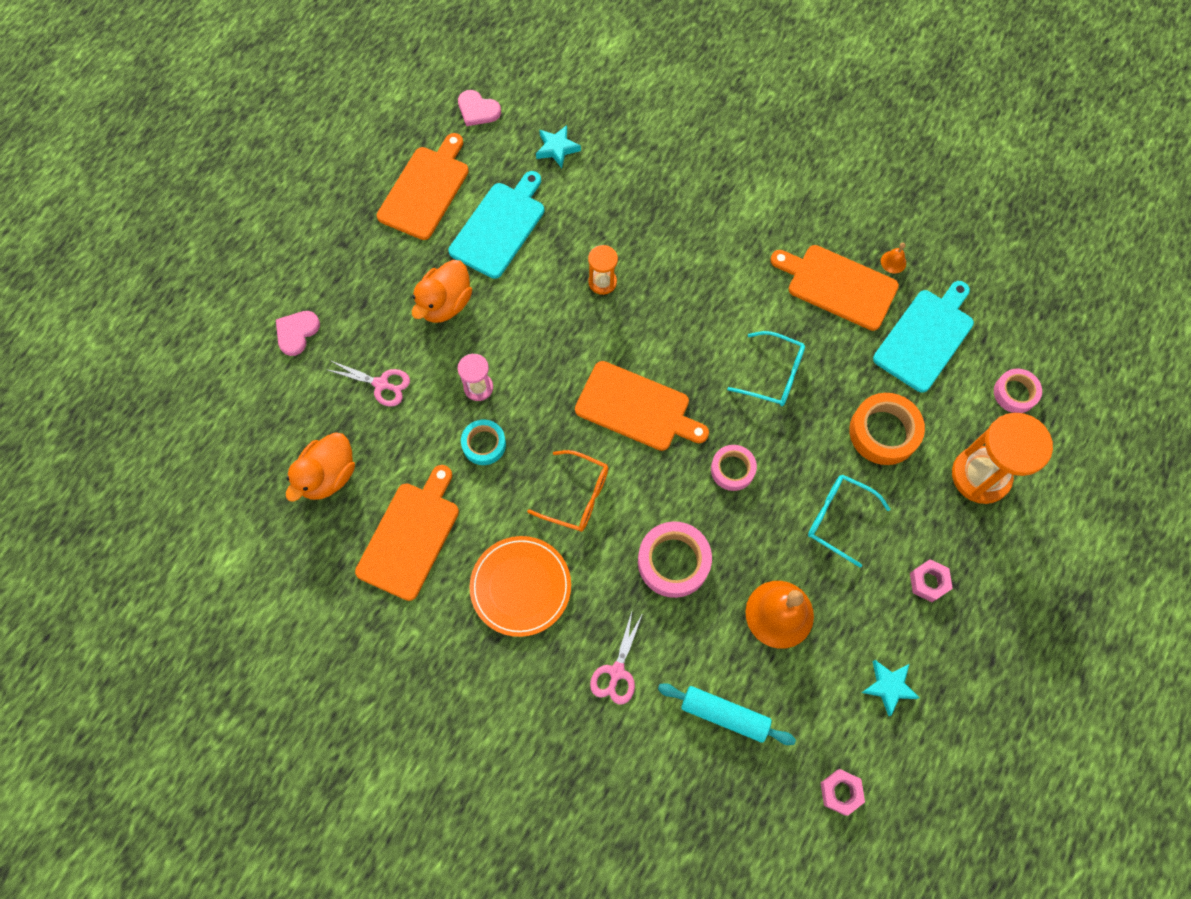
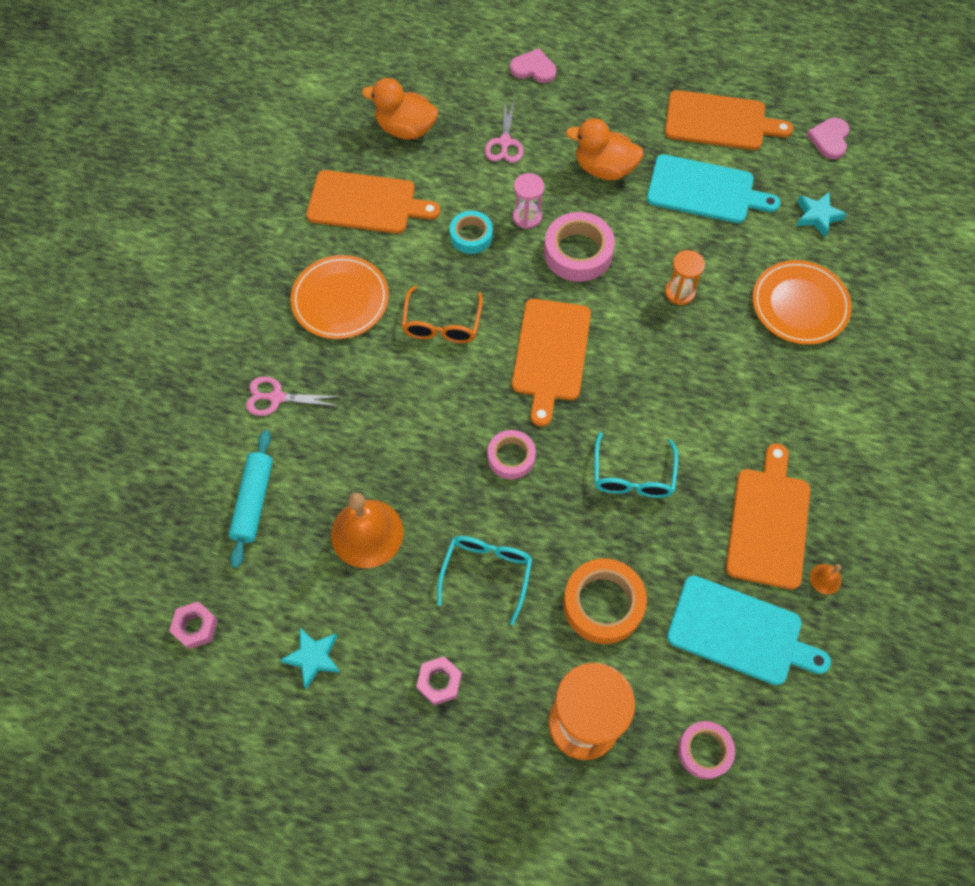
camera: 75 degrees right, 5 degrees down
(642, 193) = (799, 305): none -> orange plate
(673, 562) = (397, 423): pink tape -> pink tape (578, 252)

